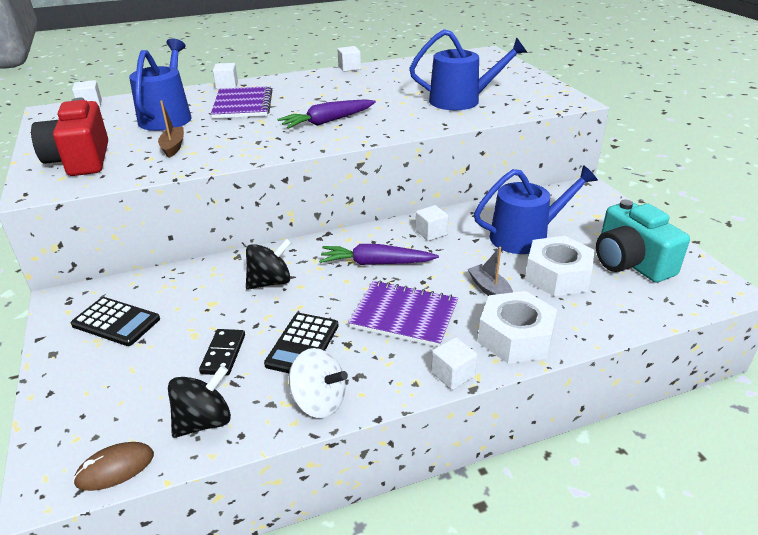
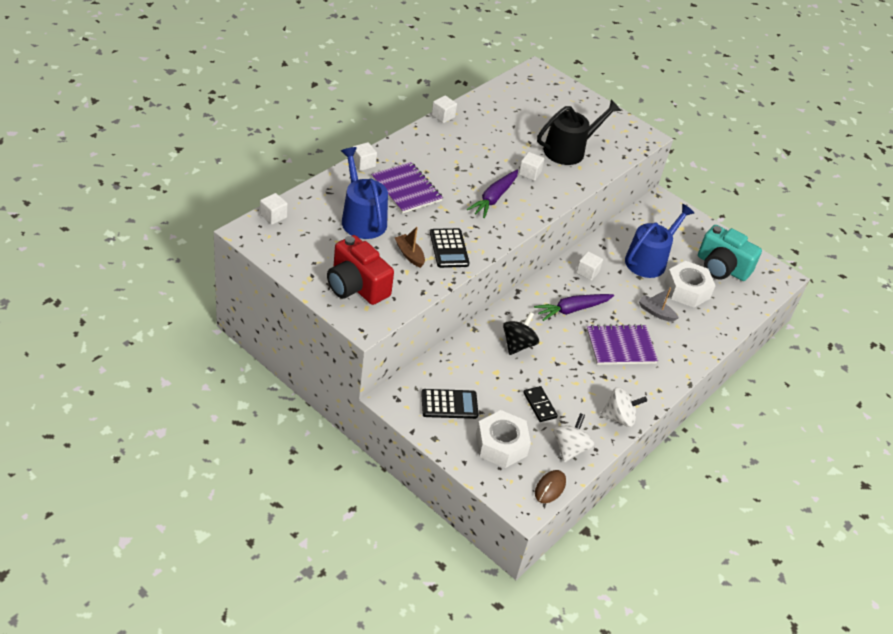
camera: 35 degrees left, 10 degrees up
(204, 421) = (569, 448): black spinning top -> white spinning top
(303, 345) = (579, 385): black calculator -> black calculator (449, 248)
(453, 374) = (674, 379): white cube -> white cube (529, 173)
(461, 100) = (569, 150): blue watering can -> black watering can
(515, 337) = (691, 344): white nut -> white nut (501, 445)

